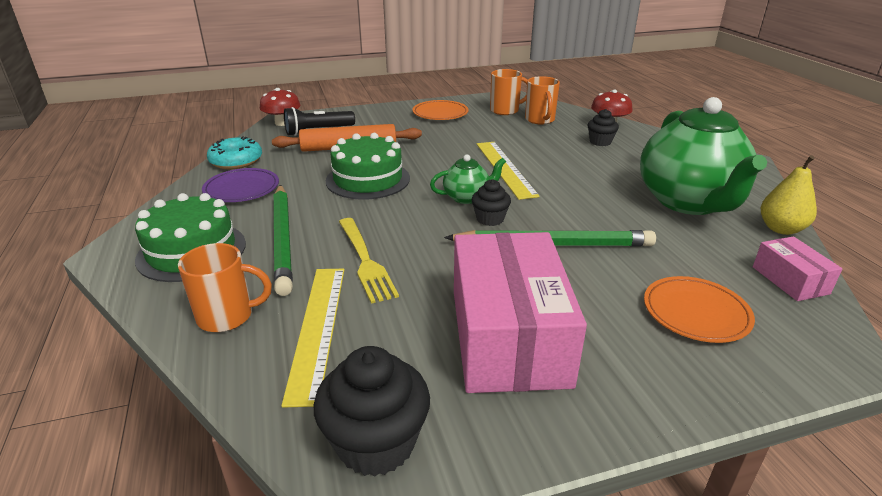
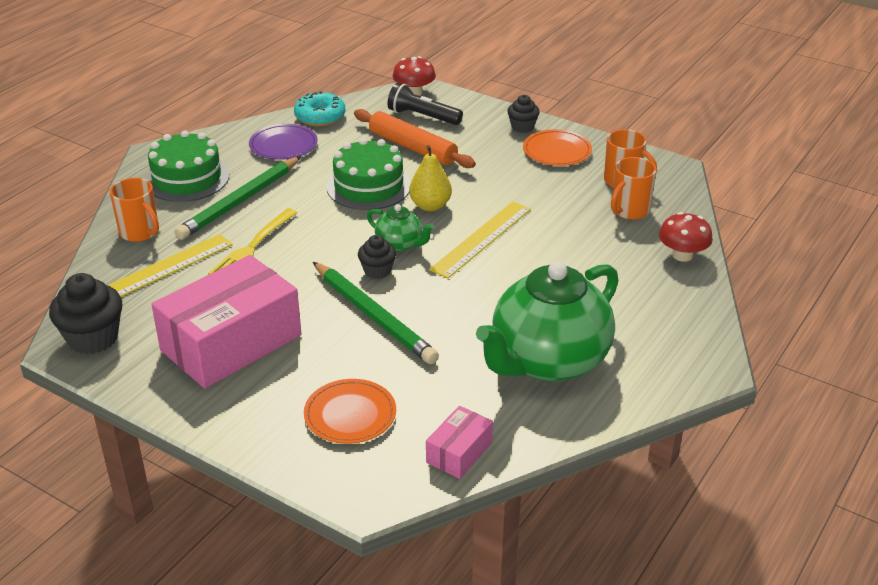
camera: 50 degrees right, 5 degrees up
(600, 142) = (625, 266): black cupcake -> black cupcake (522, 127)
(781, 229) = (559, 429): yellow pear -> yellow pear (430, 206)

